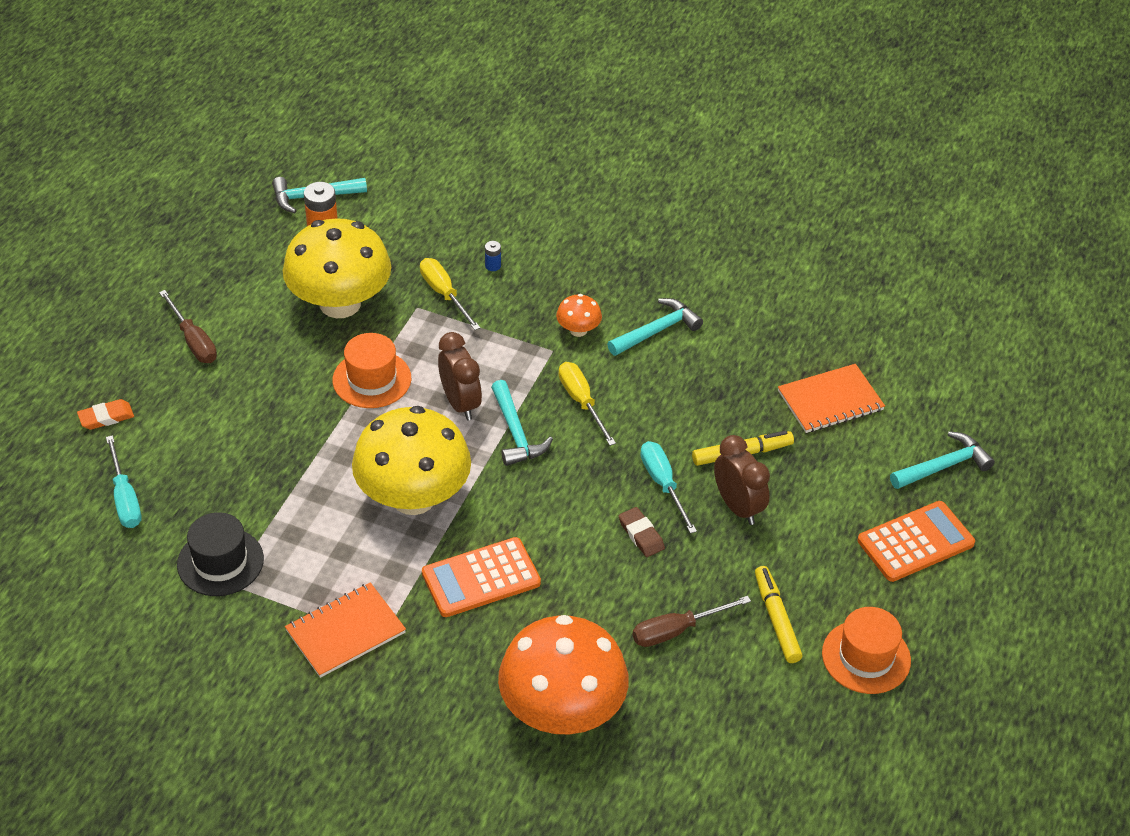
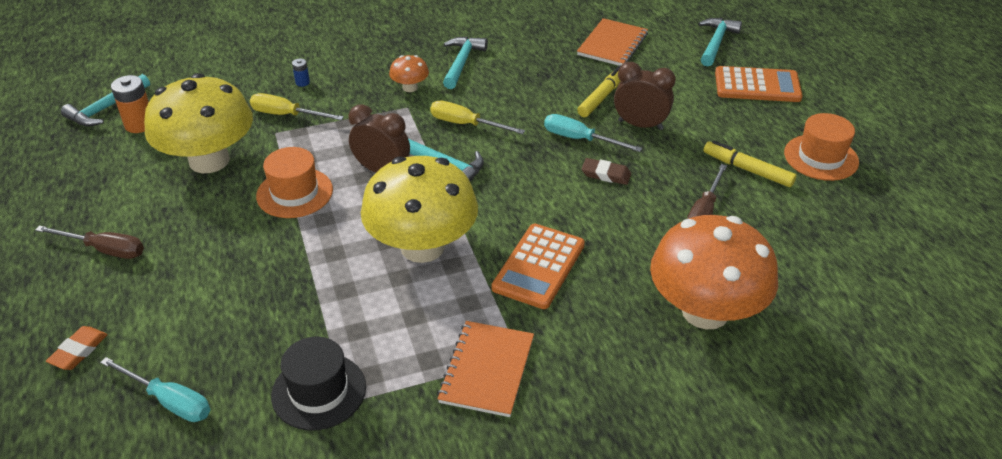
camera: 40 degrees left, 5 degrees down
(915, 542) = (757, 85): orange calculator -> orange calculator turned 75 degrees clockwise

